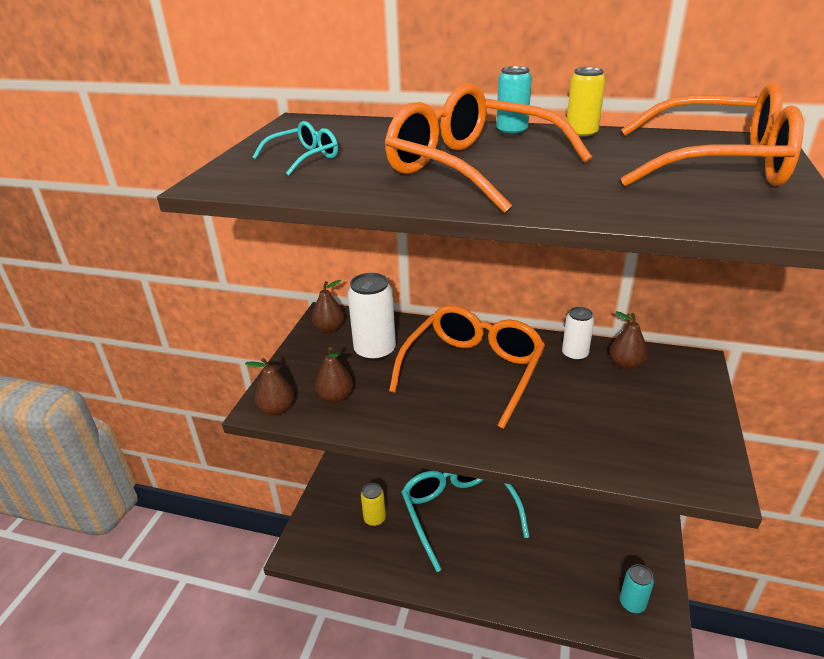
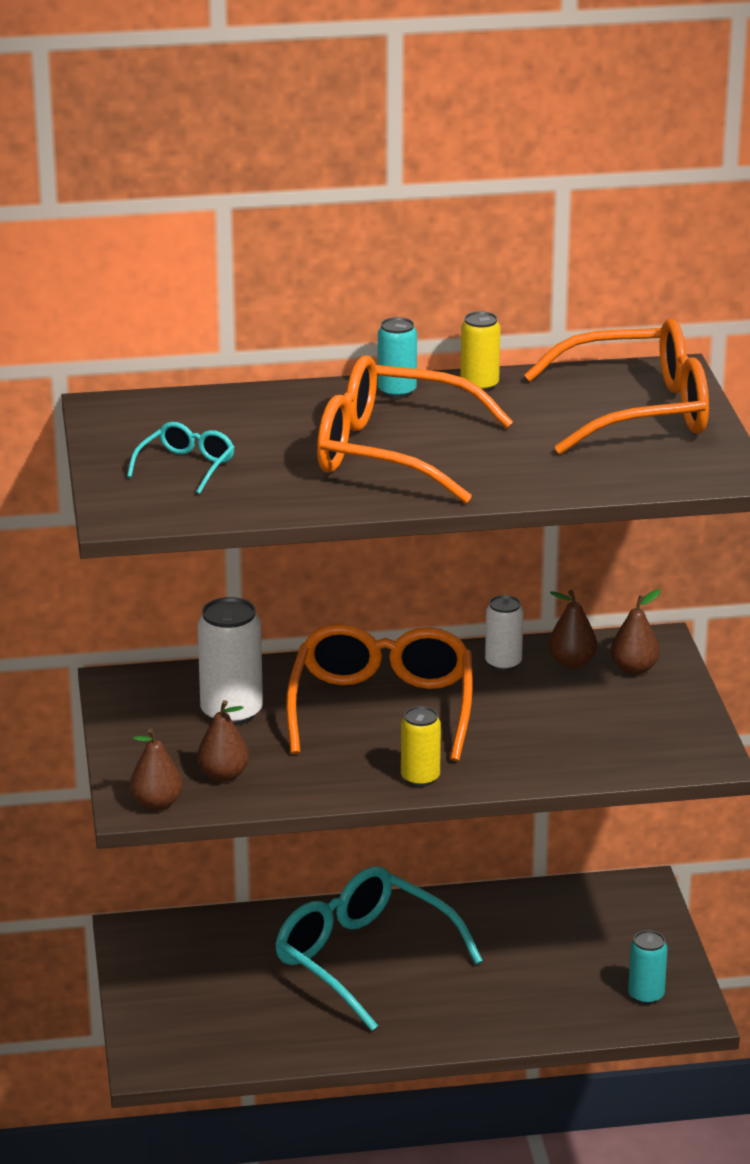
camera: 25 degrees left, 5 degrees down
(329, 329) = (140, 699): brown pear -> brown pear (634, 669)
(374, 518) = (241, 999): yellow can -> yellow can (420, 778)

